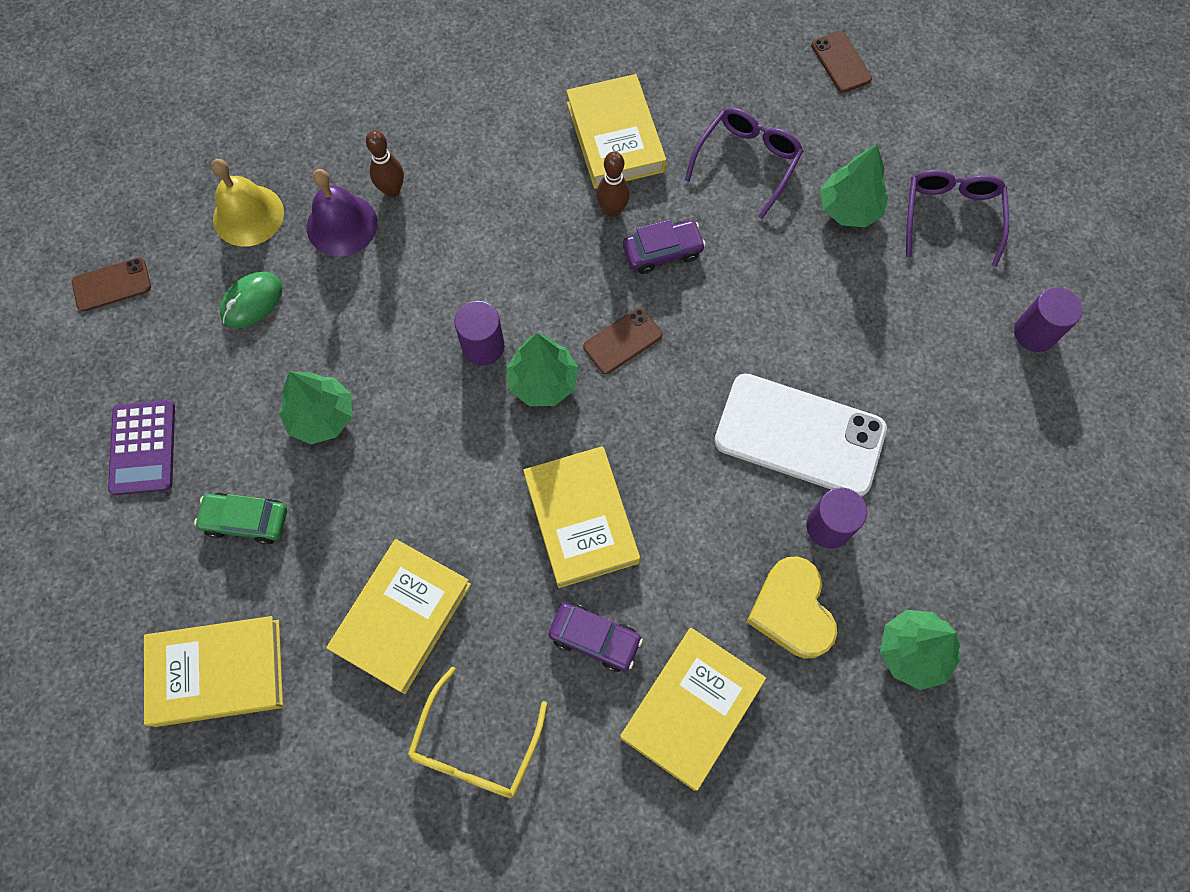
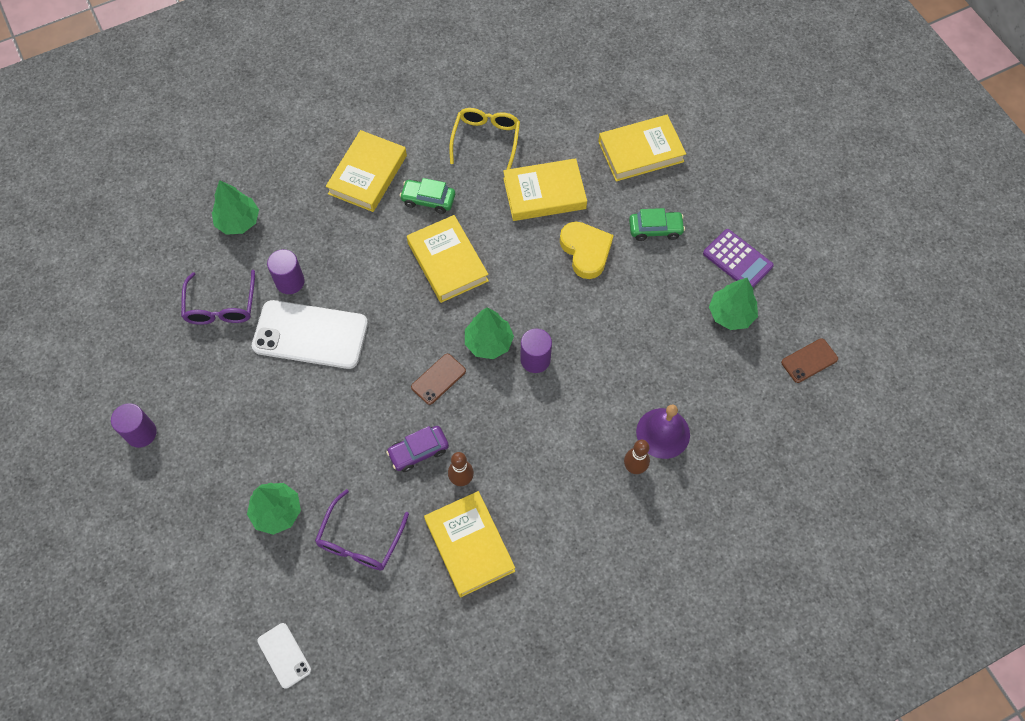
camera: 170 degrees right, 5 degrees down
(143, 448) = (737, 260): purple calculator -> purple calculator turned 150 degrees clockwise
(248, 215) = (735, 429): yellow bell -> none
(252, 301) = (706, 365): green mouse -> none
(322, 416) = (630, 296): green tree -> green tree (731, 314)
(402, 617) = (544, 193): yellow book -> yellow book turned 60 degrees clockwise
(595, 639) = (428, 200): purple car -> green car
(792, 610) = (311, 232): yellow heart -> yellow heart (586, 251)
(841, 62) = (284, 655): brown phone -> white phone
(950, 216) = (196, 518): purple glasses -> purple glasses (221, 306)

